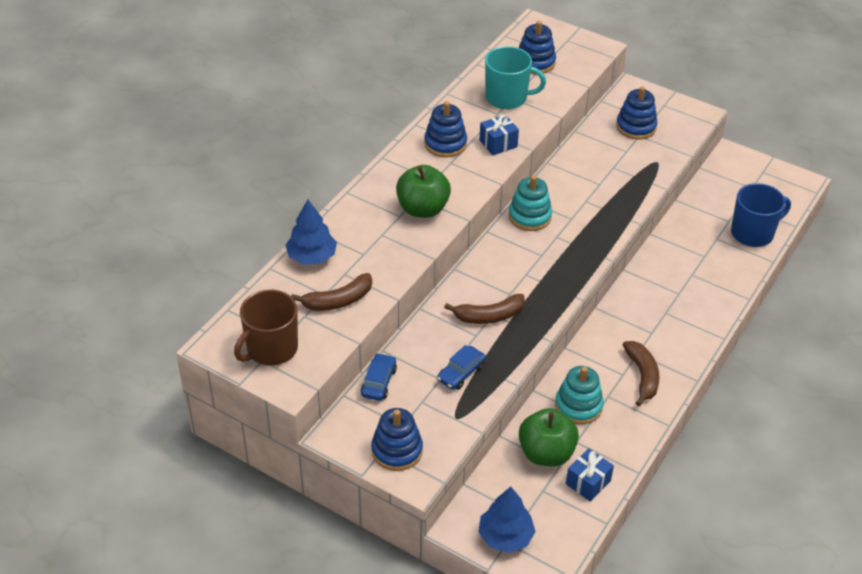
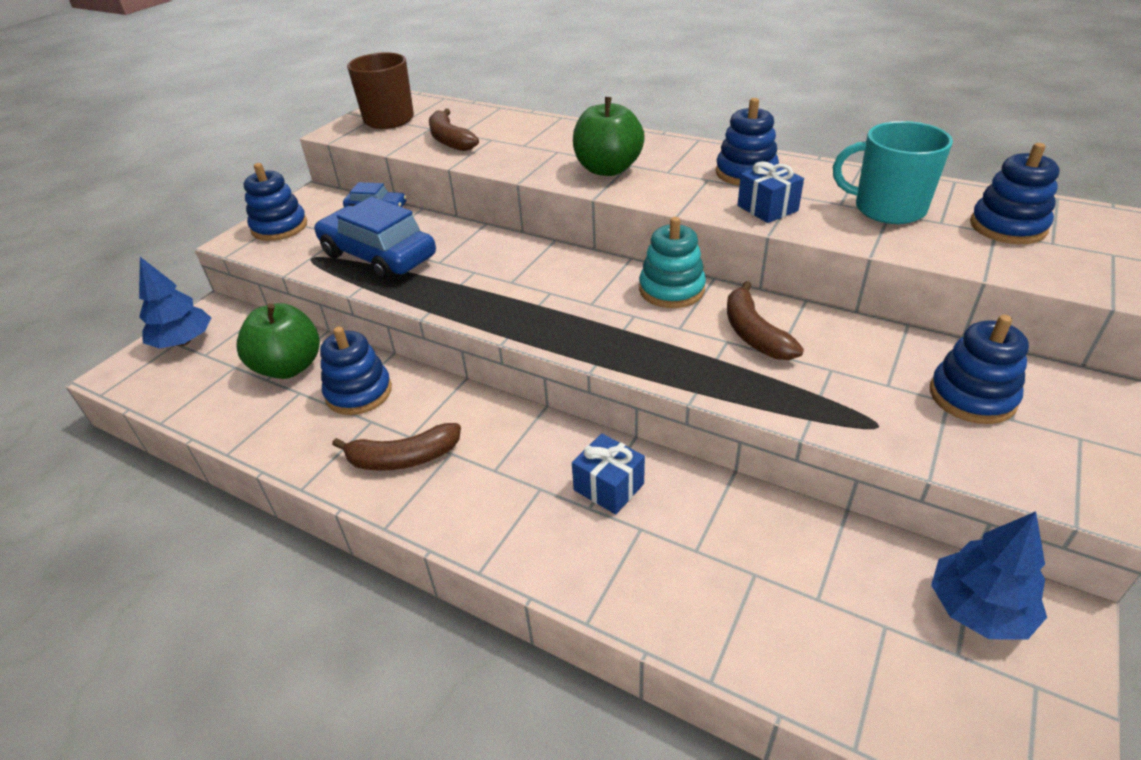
camera: 90 degrees right, 5 degrees down
(312, 256) = (518, 122): blue tree -> blue tree (978, 608)
(461, 373) = (378, 256): blue car -> blue car, size x1.93
(489, 316) = (470, 269): brown banana -> brown banana (753, 334)
(507, 97) = (887, 209): turquoise mug -> turquoise mug turned 105 degrees clockwise
(578, 406) = (359, 392): turquoise stacking toy -> blue stacking toy
(588, 482) = (230, 404): blue gift -> blue gift (608, 487)
(753, 233) = (794, 645): blue mug -> none

